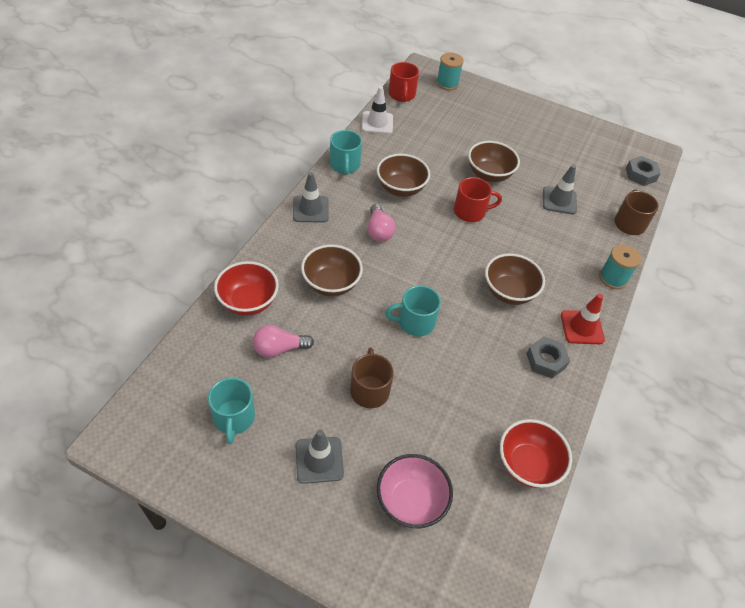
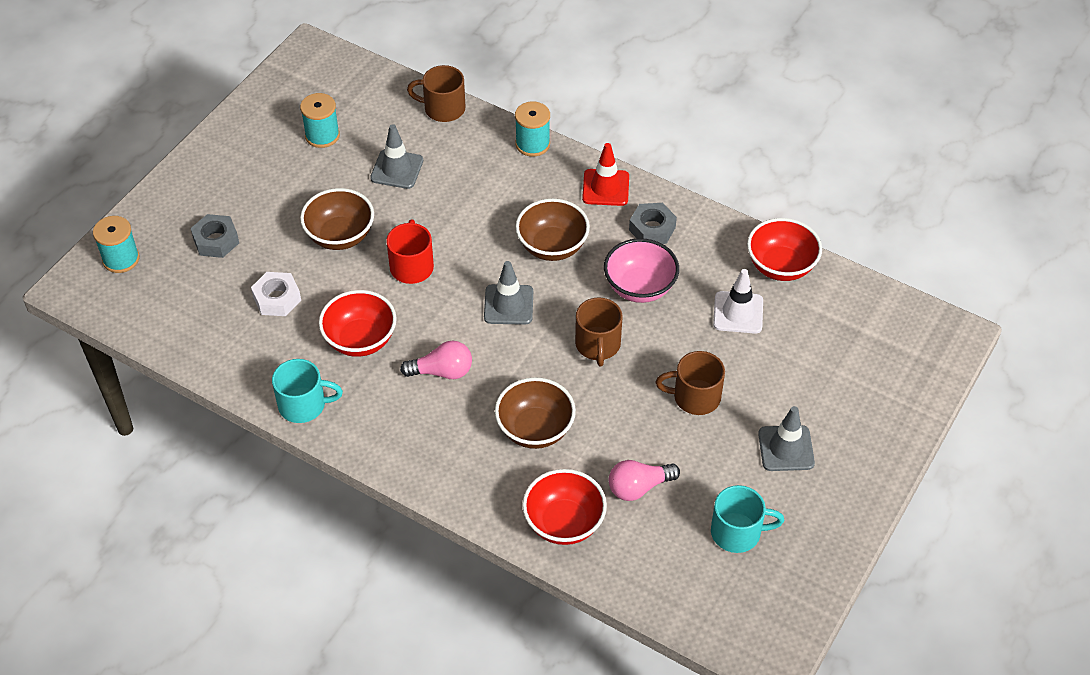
camera: 80 degrees left, 0 degrees up
(279, 349) = (638, 487): pink light bulb -> pink light bulb turned 75 degrees clockwise
(310, 209) = (395, 450): grey traffic cone -> grey traffic cone (508, 305)
(377, 123) = (209, 358): white traffic cone -> white traffic cone (738, 312)
(401, 188) = (360, 340): brown bowl -> red bowl
(402, 95) = (141, 321): red mug -> none
(410, 501) = (827, 369): pink bowl -> pink bowl (640, 287)
(415, 322) = (598, 345): turquoise mug -> brown mug
(429, 148) = (277, 299): none -> white nut
(577, 161) = (322, 135): none -> turquoise spool
(640, 174) = (354, 77): grey nut -> grey nut (216, 241)

